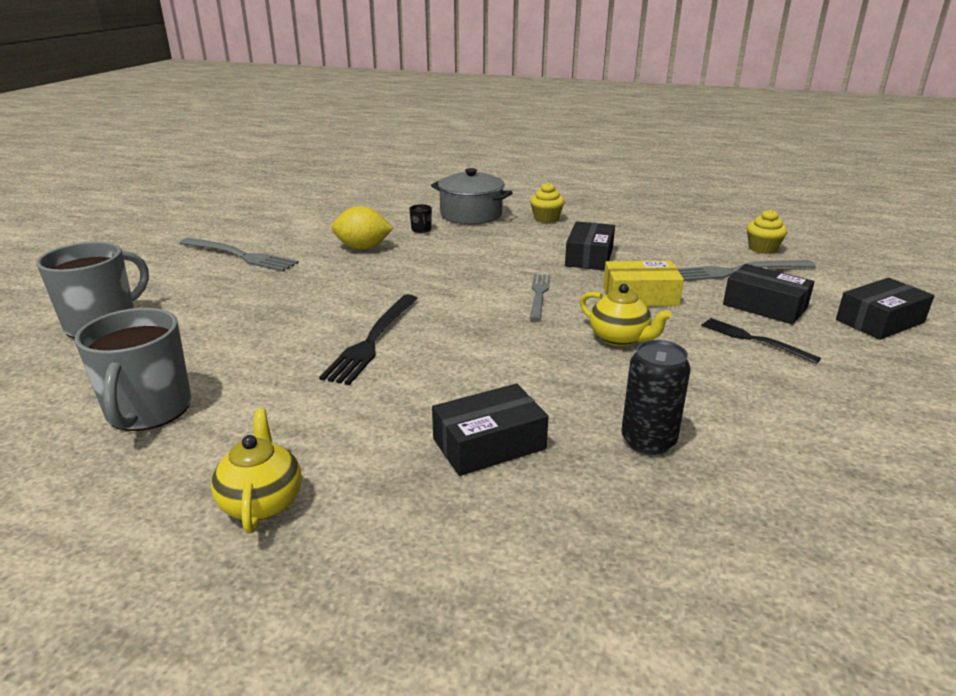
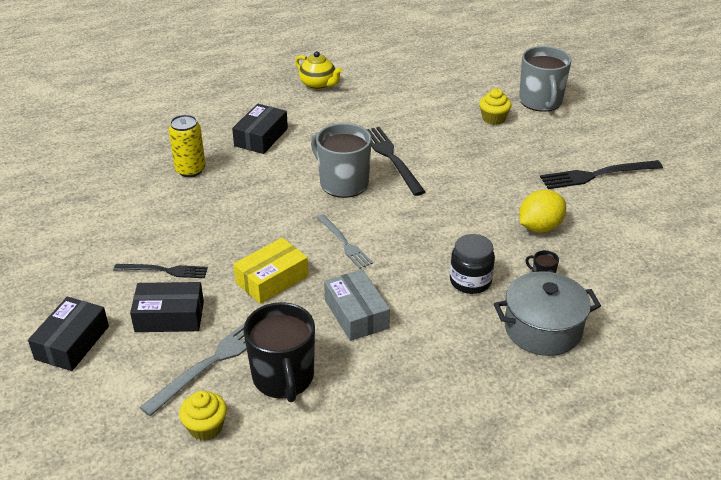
camera: 140 degrees right, 10 degrees up
(148, 410) = (422, 86): grey mug -> grey mug (343, 183)
(240, 256) = (597, 175): grey fork -> black fork
(475, 243) = (470, 281): none -> black jar
(546, 218) = (467, 366): yellow cupcake -> yellow cupcake (493, 118)
(589, 257) = (356, 314): black box -> grey box
(619, 338) = (253, 228): yellow teapot -> none
(648, 441) = (190, 170): black can -> yellow can
(683, 249) = (283, 377): none -> black mug

